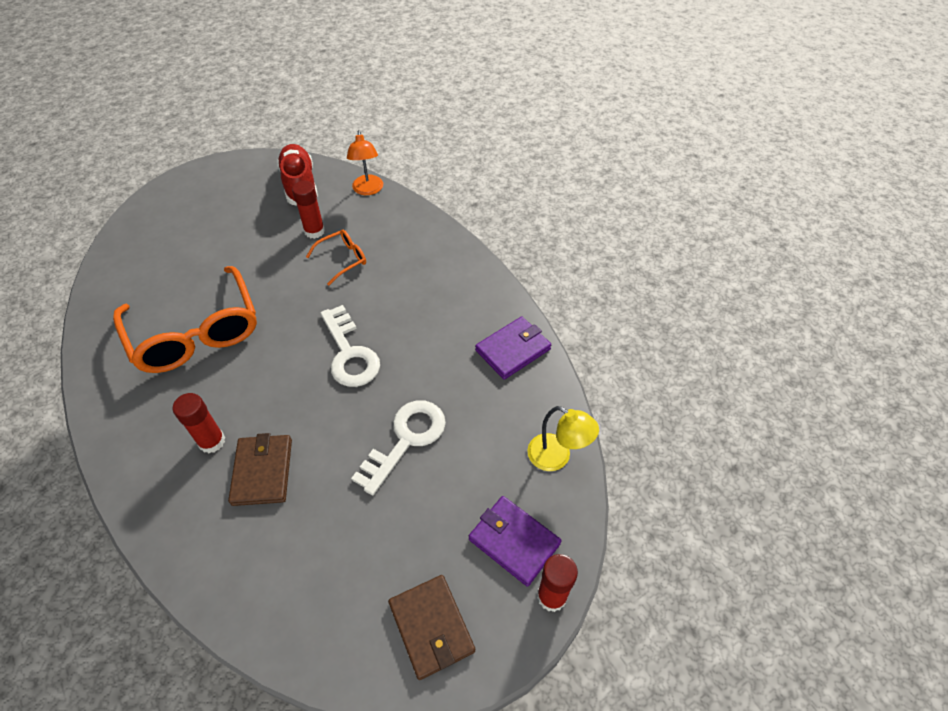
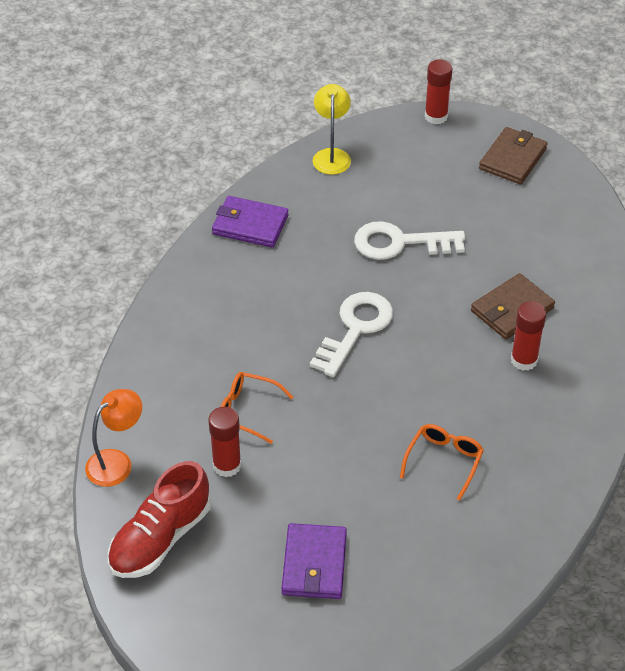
camera: 125 degrees left, 5 degrees down
(196, 333) = (444, 461): orange glasses -> orange glasses, size x0.46
(514, 541) = (418, 148): purple wallet -> purple wallet (314, 564)

